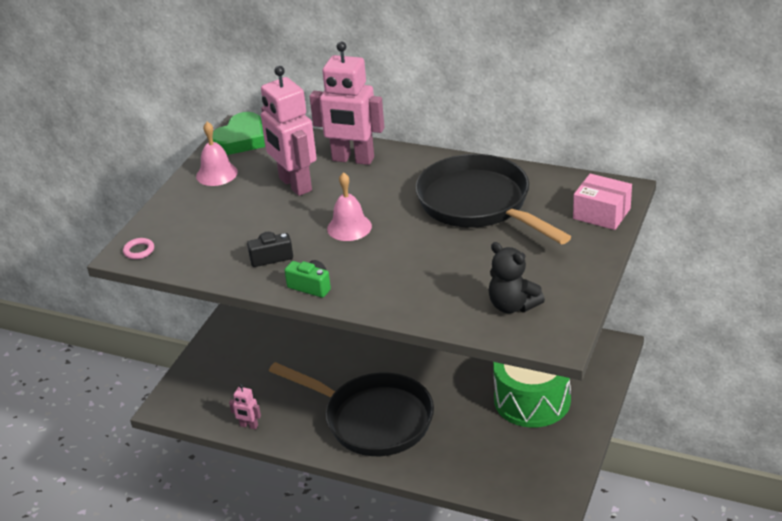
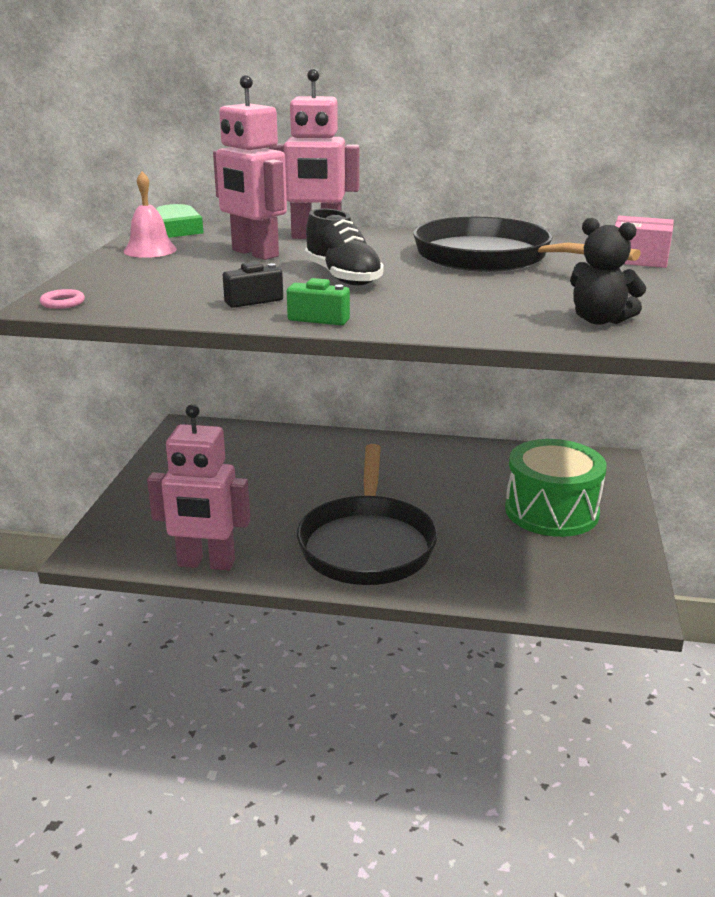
camera: 15 degrees left, 10 degrees down
(249, 426) = (206, 563): pink robot -> pink robot, size x2.31
(349, 227) = (343, 277): pink bell -> black shoe
(373, 419) = (367, 544): black pan -> black pan turned 75 degrees clockwise

